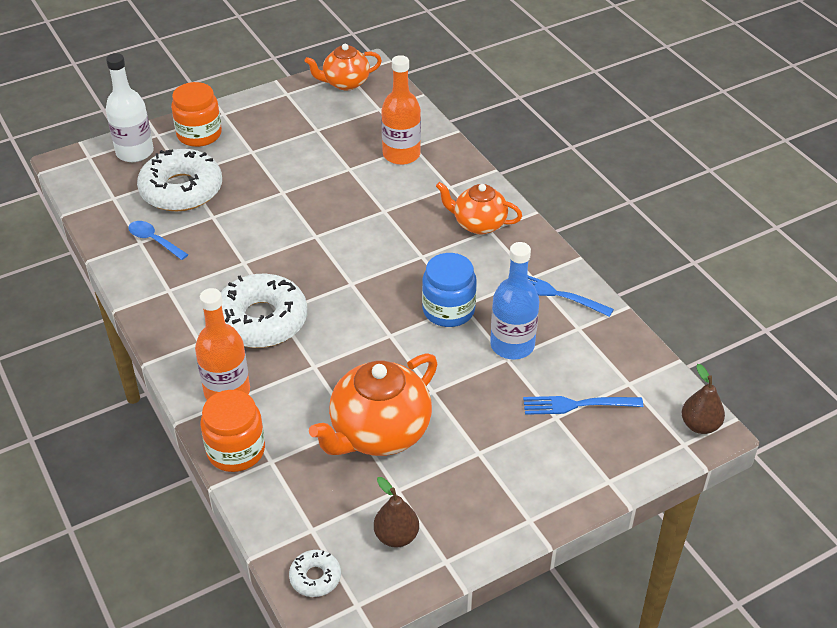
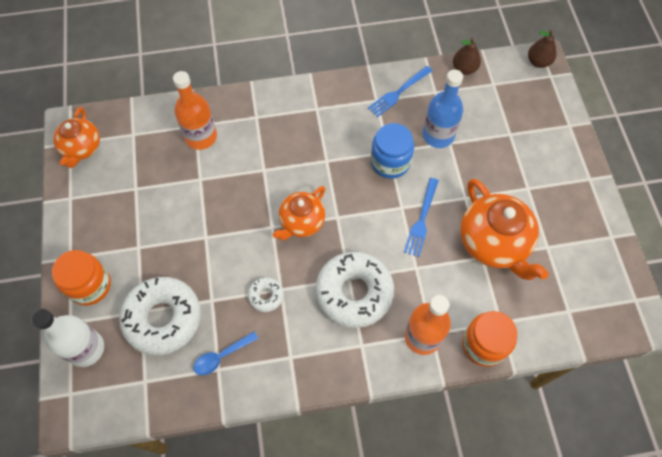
camera: 70 degrees left, 20 degrees up
(315, 577) = (609, 320): white donut -> white donut (266, 296)
(396, 536) = (586, 259): brown pear -> brown pear (464, 69)
(478, 224) = (307, 113): orange teapot -> orange teapot (301, 222)
(577, 405) = (503, 118): blue fork -> blue fork (422, 220)

